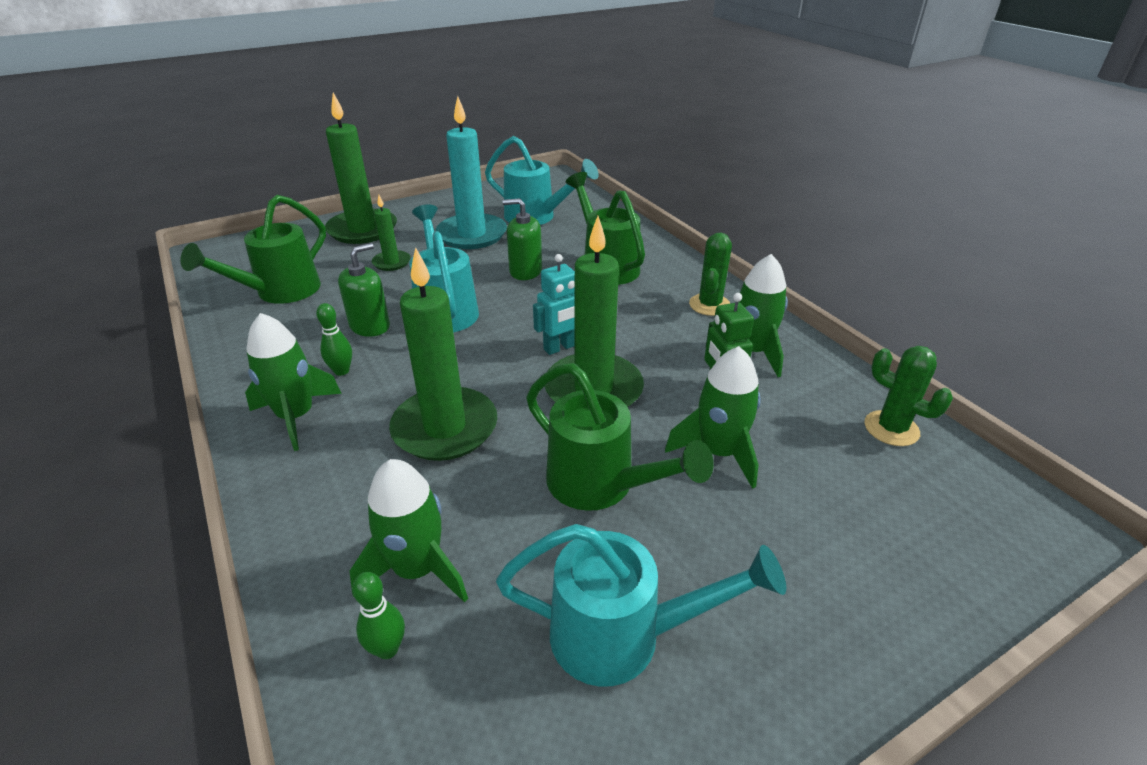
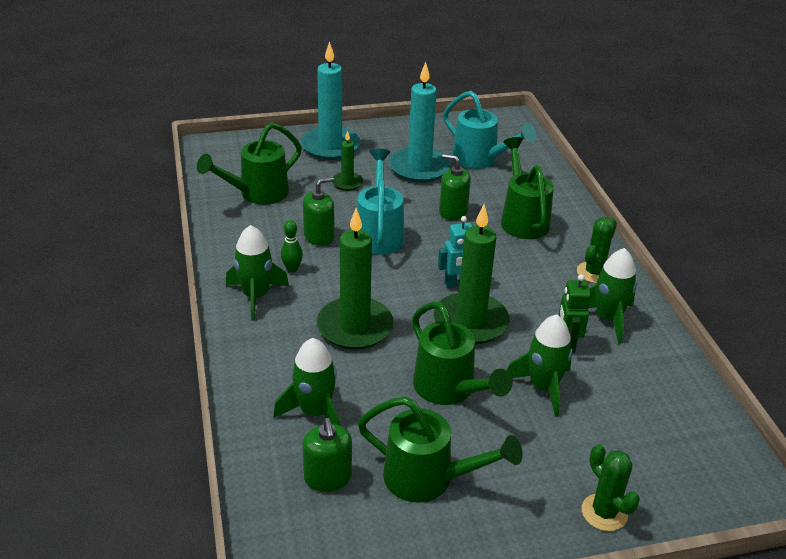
camera: 15 degrees right, 0 degrees up
(362, 230) = (330, 146): green candle -> turquoise candle
(387, 649) = (288, 450): green bowling pin -> none
(464, 681) = (327, 478): none -> green soap dispenser
(622, 636) = (428, 479): turquoise watering can -> green watering can
(891, 428) = (685, 401): green cactus -> green cactus (604, 512)

